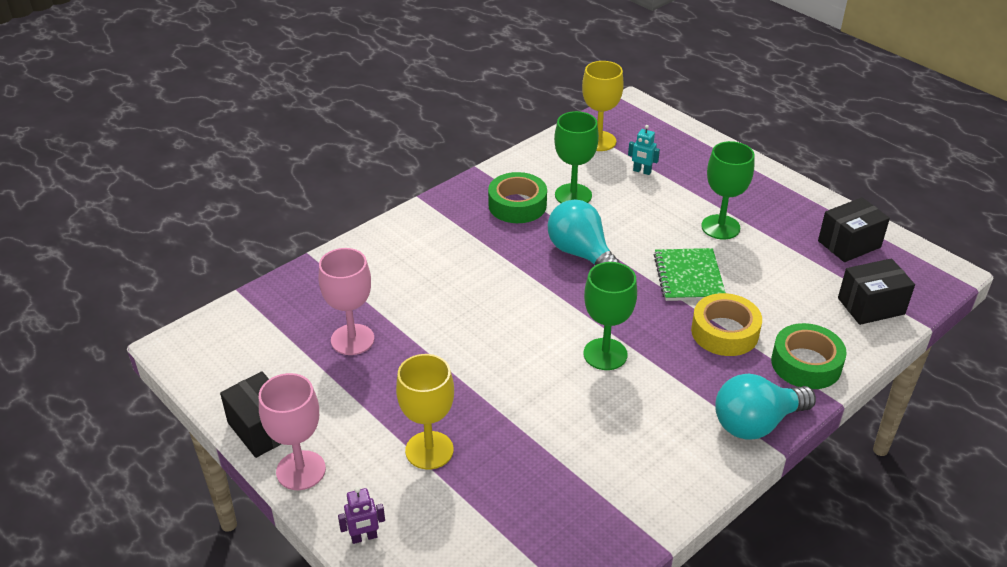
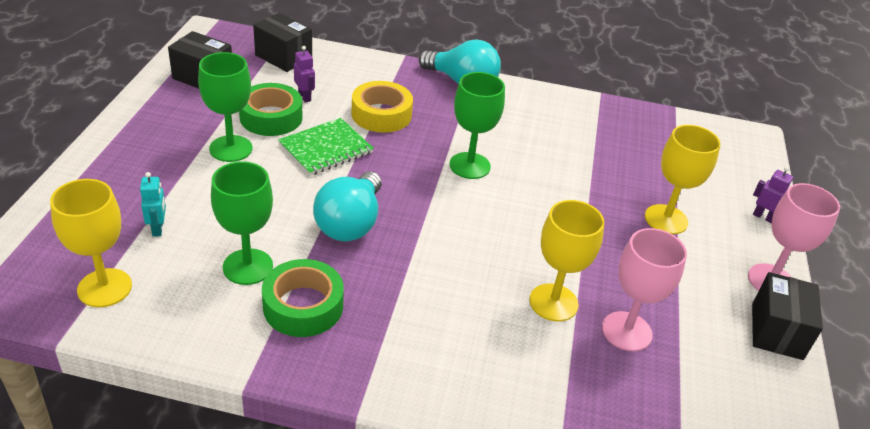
camera: 130 degrees left, 0 degrees up
(413, 317) = (553, 302): none -> yellow goblet
(783, 294) = (305, 97): none -> purple robot
(806, 364) = (380, 73): green tape -> green tape (271, 117)

